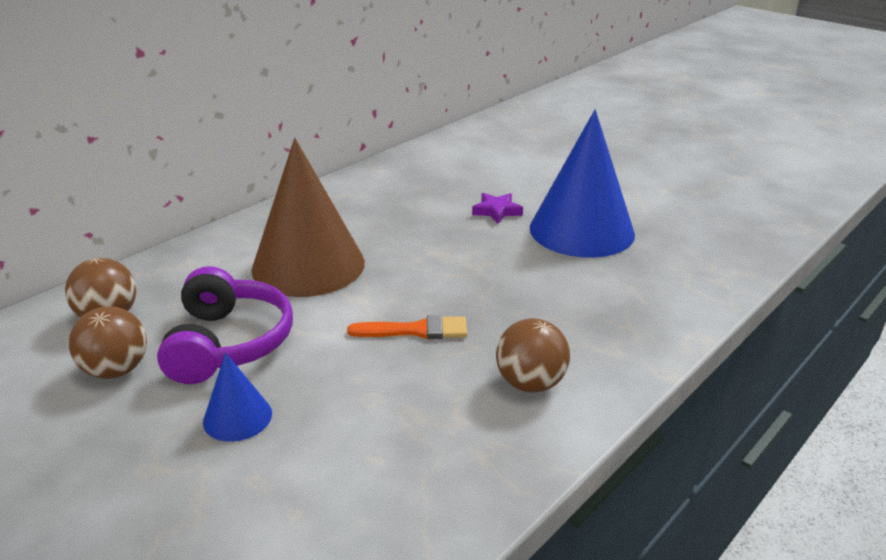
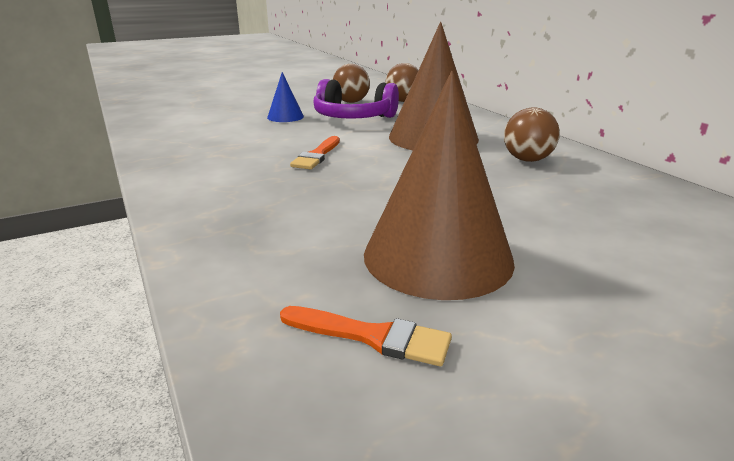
camera: 110 degrees right, 5 degrees down
(497, 211) = (510, 216): purple star -> none
(530, 383) = (215, 177): brown ball -> brown ball (527, 160)
(581, 230) = (437, 256): blue cone -> brown cone
(682, 237) = (372, 336): none -> orange brush

